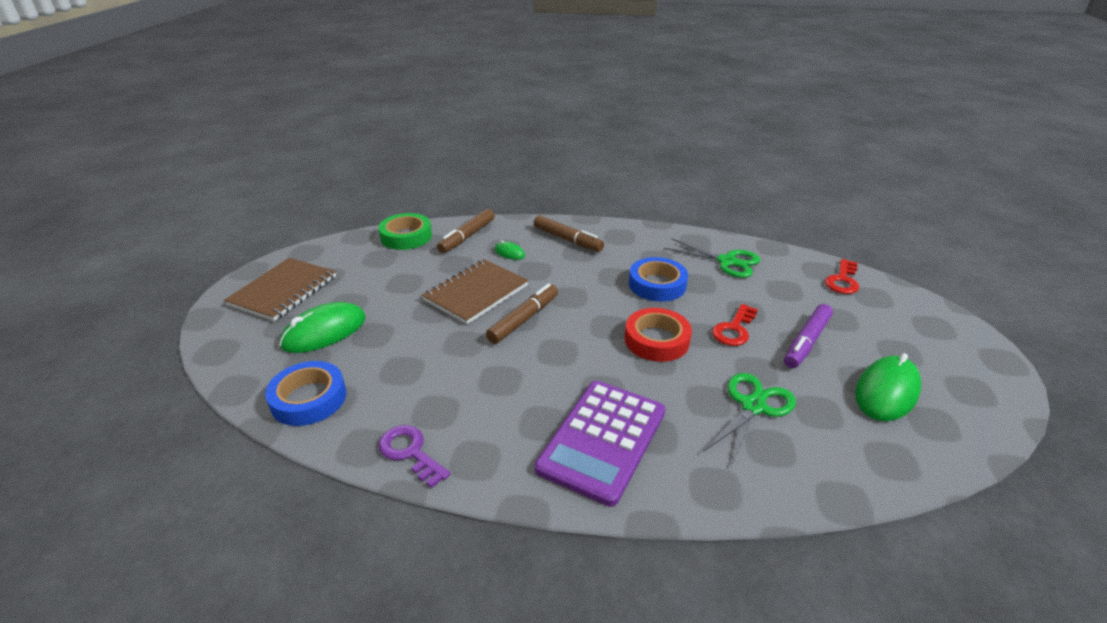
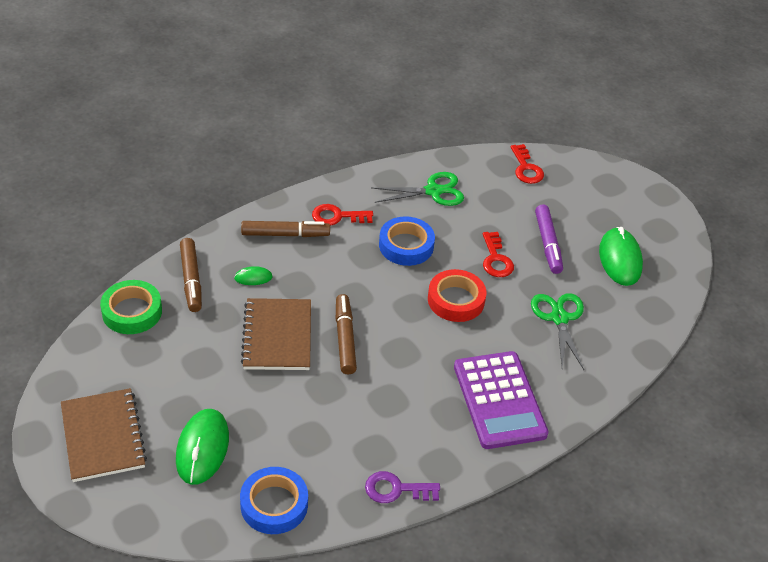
camera: 45 degrees left, 10 degrees up
(622, 245) = (337, 216): none -> red key

